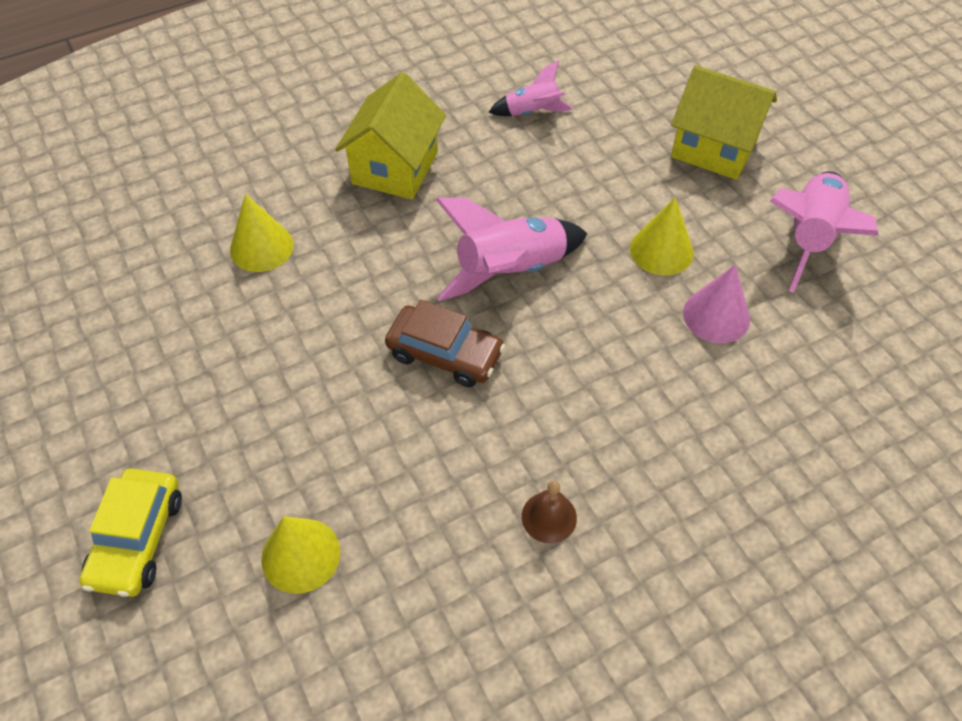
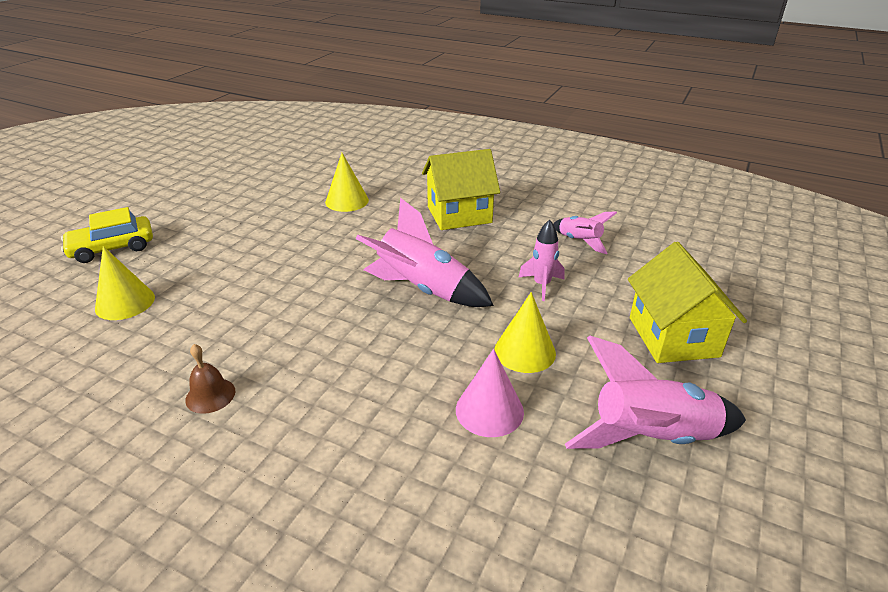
camera: 55 degrees right, 20 degrees down
(445, 354) = (323, 292): brown car -> none
(578, 182) = (541, 285): none -> pink rocket

